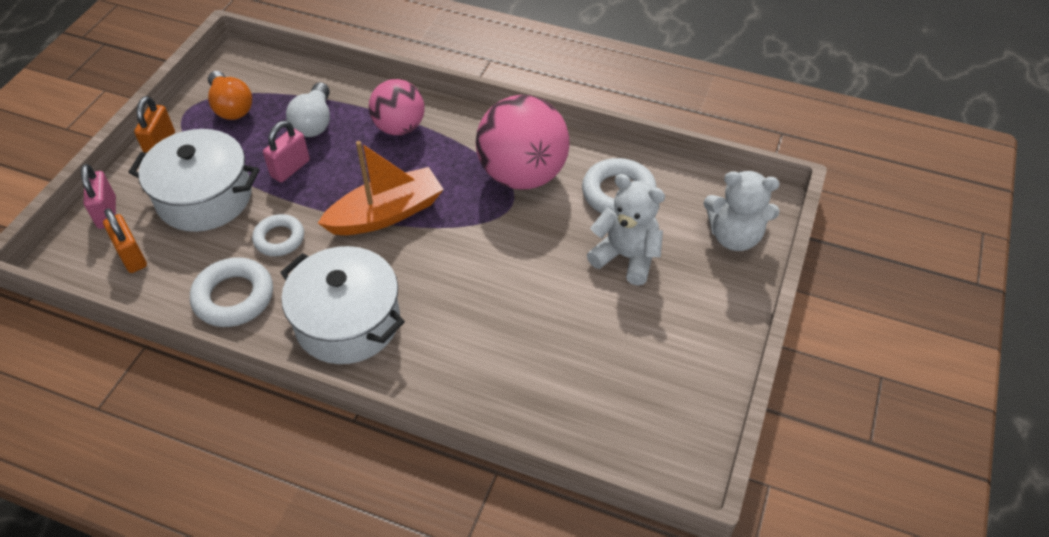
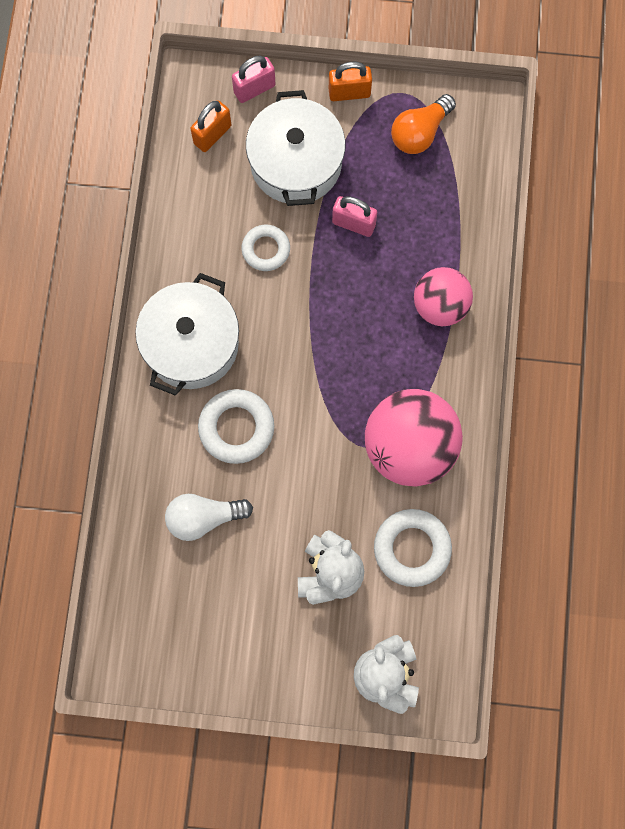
camera: 75 degrees right, 25 degrees up
(234, 297) = (192, 239): white ring -> white ring (236, 428)
(314, 122) = (422, 220): white light bulb -> white light bulb (203, 518)
(386, 214) = (321, 333): orange boat -> none

